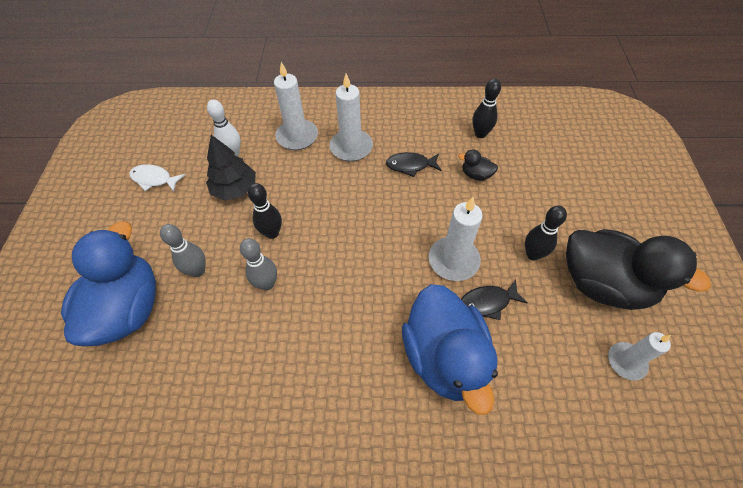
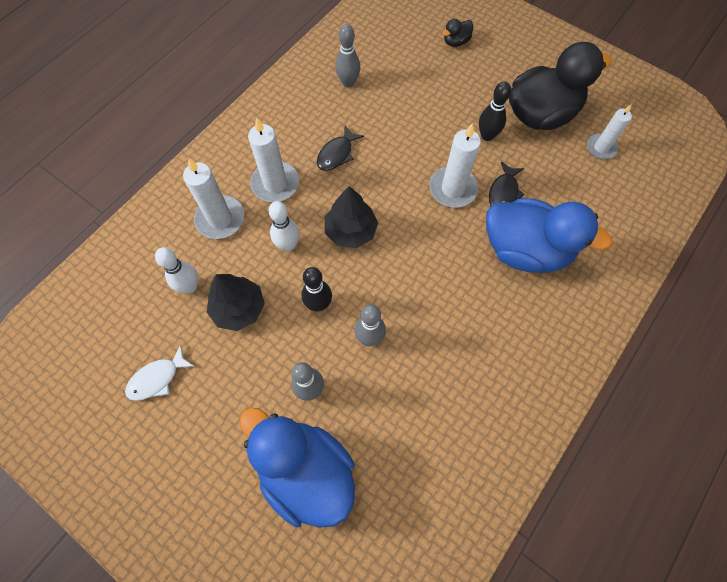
camera: 55 degrees left, 10 degrees up
(307, 185) = (288, 245): none -> white bowling pin
(351, 215) = (350, 231): none -> black tree
(476, 175) = (387, 116): black duck -> black duck (456, 42)
(480, 134) = (348, 82): black bowling pin -> grey bowling pin

